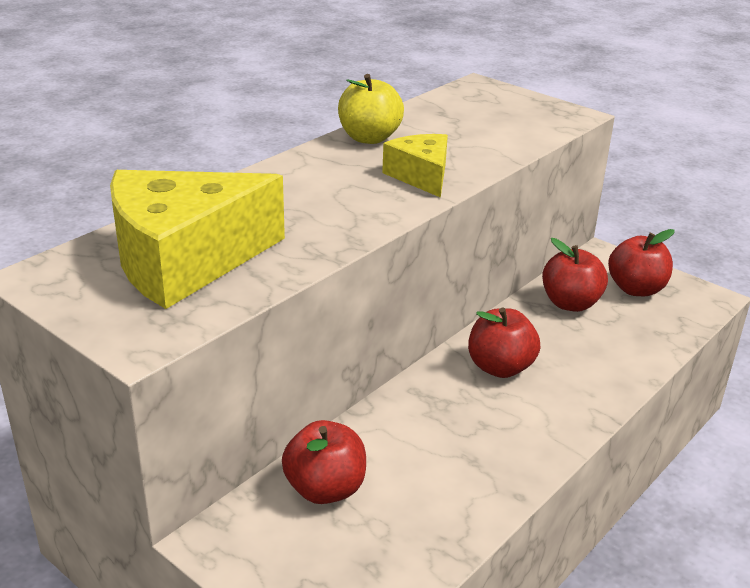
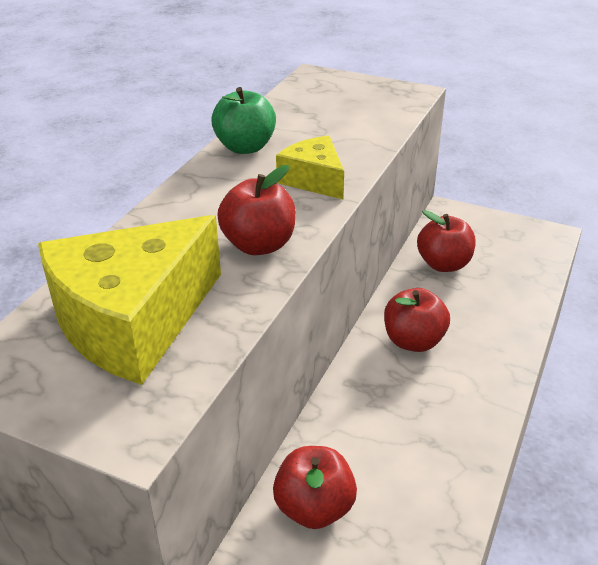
camera: 15 degrees left, 5 degrees up
(369, 138) = (245, 147): yellow apple -> green apple
(636, 289) = (490, 239): red apple -> red apple (259, 245)

